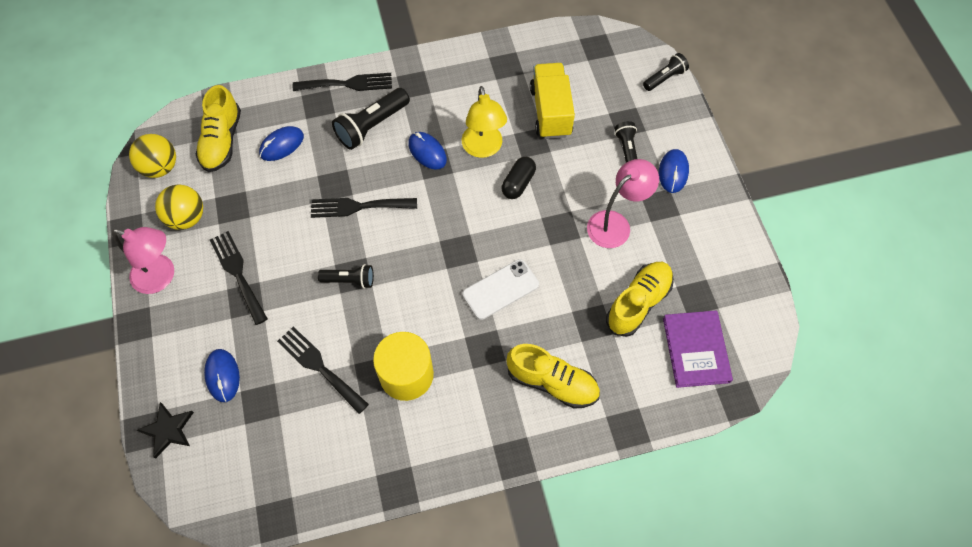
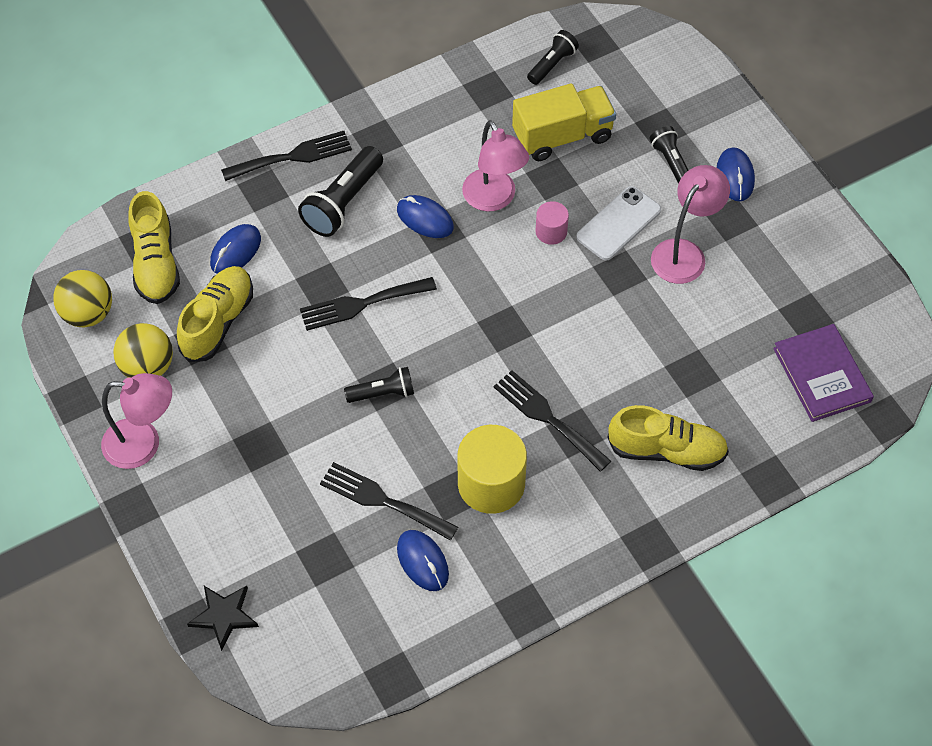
camera: 15 degrees left, 5 degrees down
(222, 376) = (267, 539): blue mouse -> blue mouse (422, 561)
(238, 273) = (239, 417): black fork -> black fork (547, 418)
(483, 148) = (494, 199): yellow lamp -> pink lamp
(500, 289) = (571, 361): white phone -> white phone (618, 224)
(518, 183) = (551, 231): black capsule -> pink cylinder
(550, 111) = (562, 136): yellow truck -> yellow truck turned 90 degrees clockwise
(638, 303) = (739, 338): yellow shoe -> yellow shoe (217, 322)
(664, 78) = (690, 64): black flashlight -> black flashlight (552, 64)

